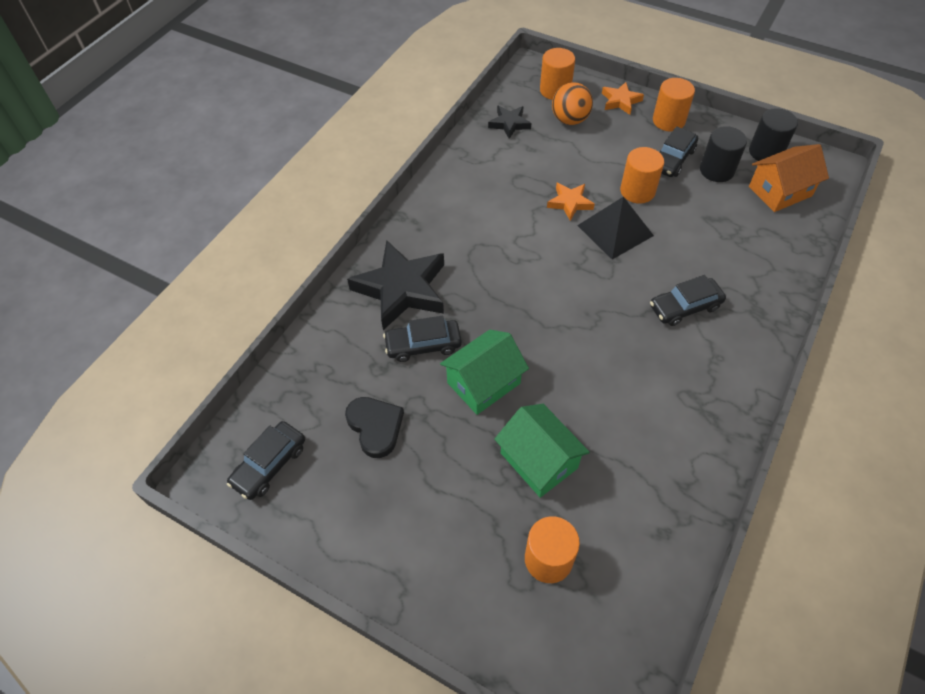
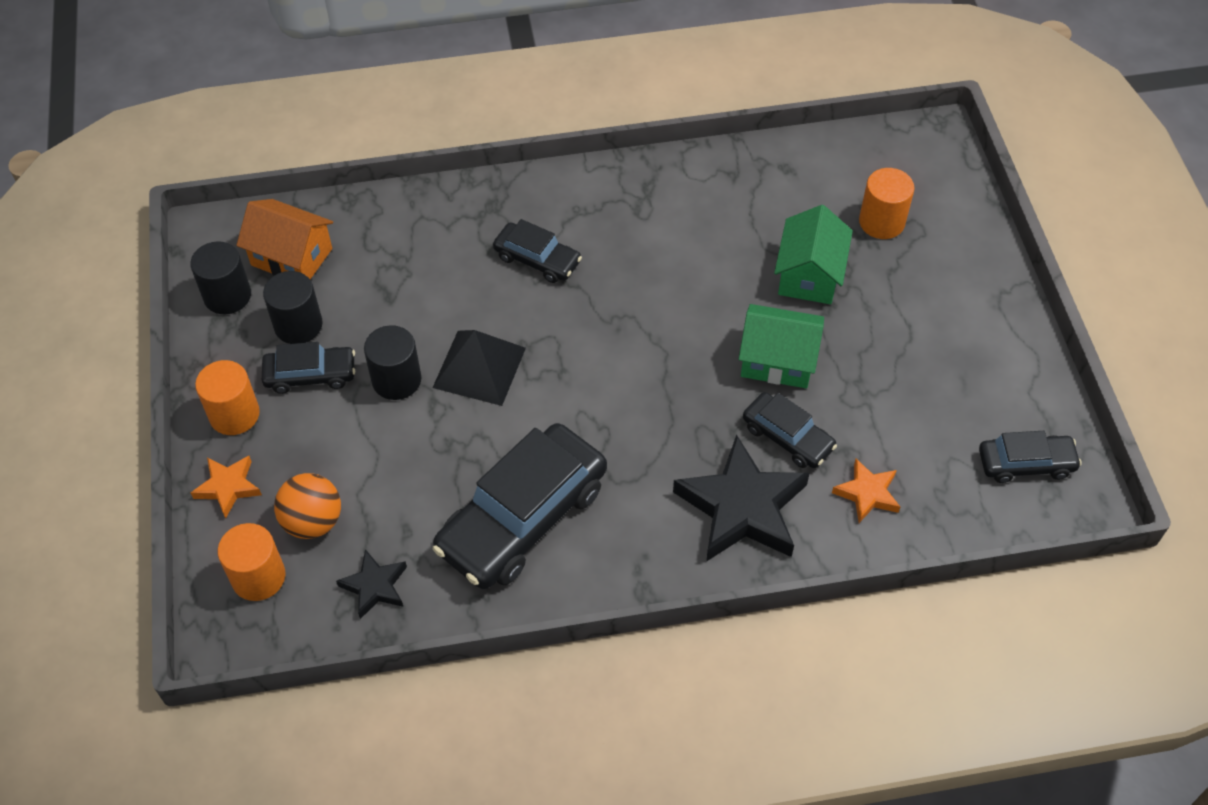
camera: 130 degrees left, 0 degrees up
(375, 427) = (906, 411): black heart -> none
(493, 194) = (522, 518): none -> black car
(570, 203) = (471, 432): orange star -> orange star (867, 493)
(637, 191) = (396, 380): orange cylinder -> black cylinder

